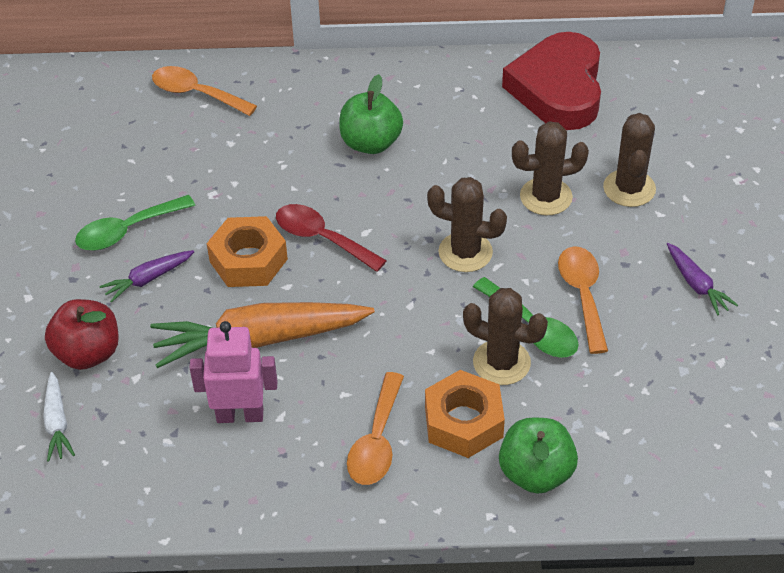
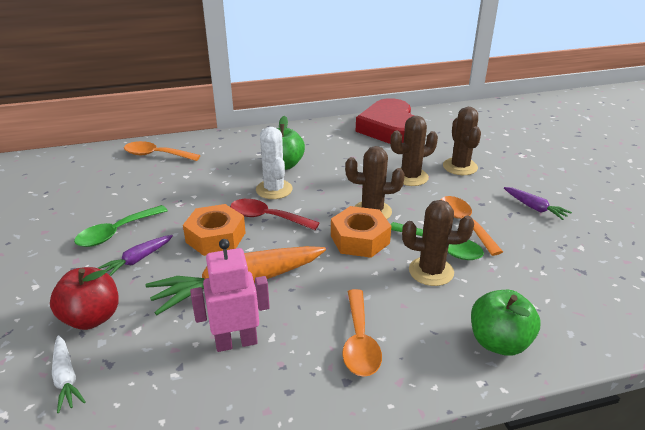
camera: 15 degrees left, 15 degrees down
(344, 189) = (274, 189): none -> white cactus
(463, 422) = (423, 315): orange nut -> orange nut (360, 239)

